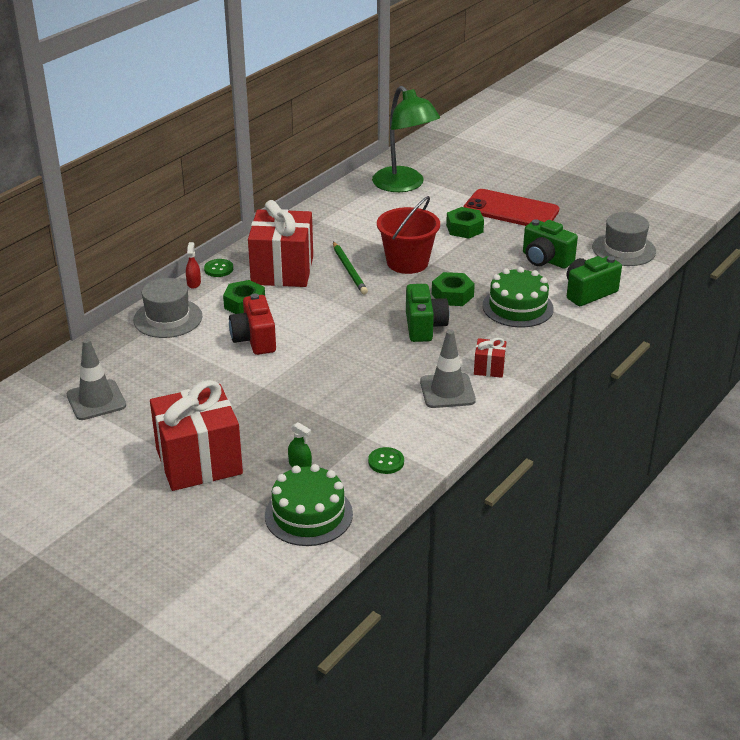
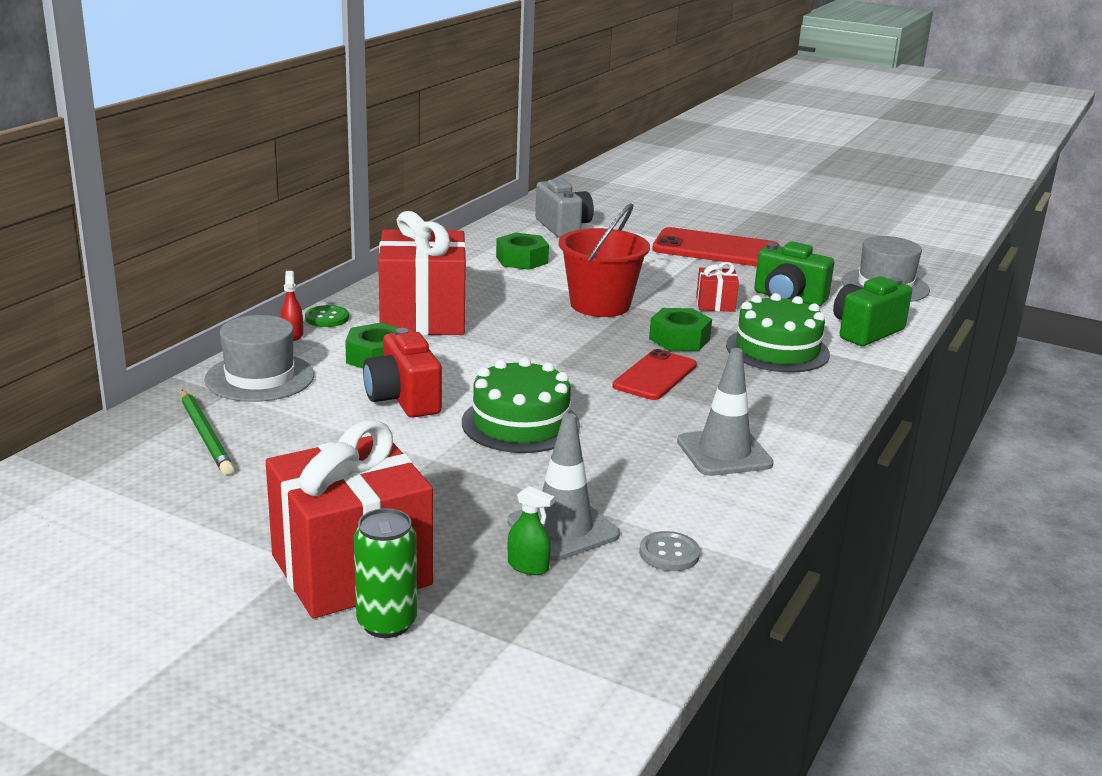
camera: 10 degrees left, 10 degrees down
(96, 400) = (155, 489): grey traffic cone -> grey traffic cone (563, 528)
(212, 496) = (386, 623): none -> green can
(308, 514) = (567, 642): green cake -> green cake (520, 423)
(349, 270) = (520, 315): green pencil -> green pencil (206, 435)
(386, 462) = (669, 553): green button -> grey button
(404, 185) = (563, 227): green lamp -> grey camera
(424, 327) = (655, 376): green camera -> red phone
(464, 228) = (663, 268): green nut -> green nut (521, 260)
(489, 368) = (773, 422): red gift -> red gift (715, 304)

